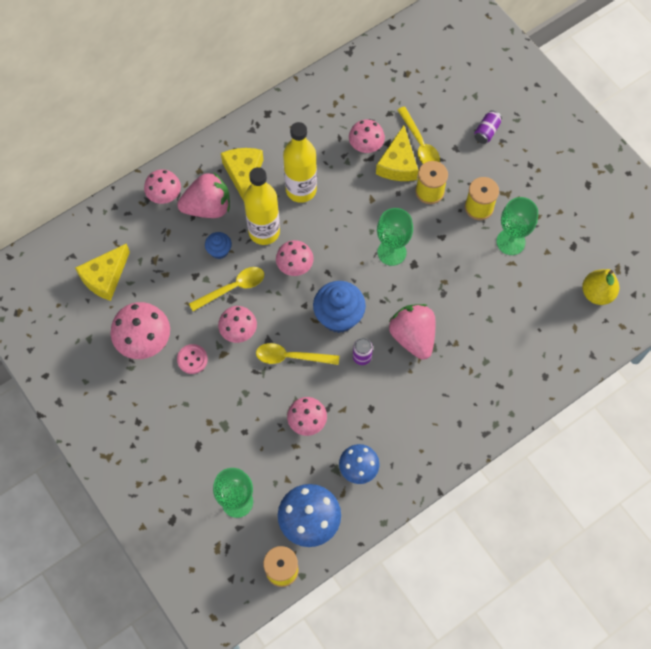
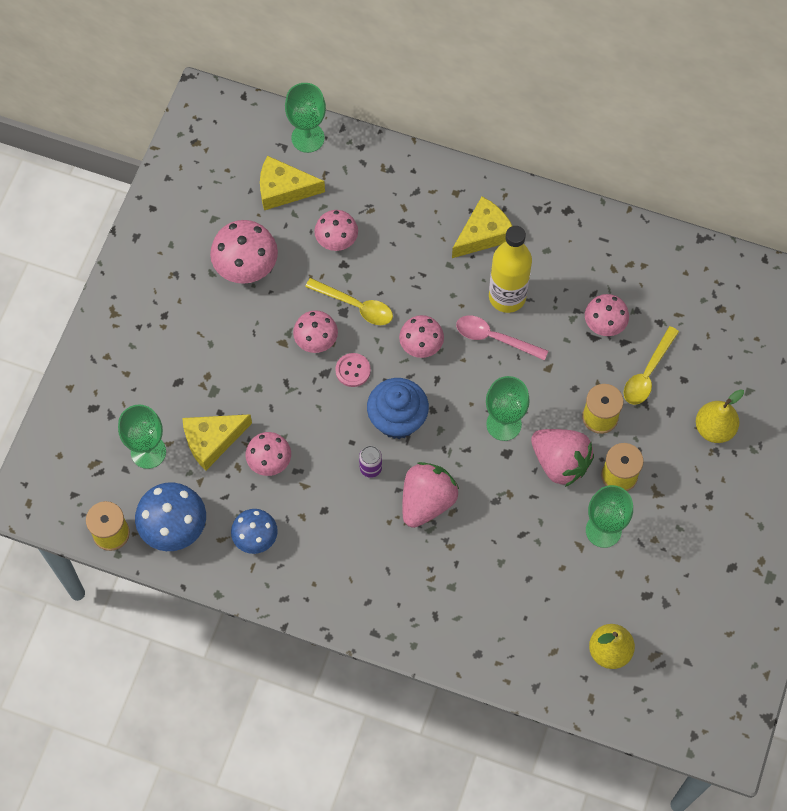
camera: 55 degrees right, 0 degrees up
(78, 236) = (308, 138): none -> green goblet
(164, 195) = (406, 181): pink mushroom -> pink mushroom (336, 240)
(192, 359) = (258, 320): pink button -> pink button (353, 370)
(208, 207) = (423, 227): pink strawberry -> pink strawberry (560, 462)
(219, 251) = (385, 268): blue cupcake -> none
(264, 232) = (436, 294): yellow bottle -> none
(291, 357) = (324, 404): yellow spoon -> none
(325, 217) = (494, 338): none -> pink spoon
(398, 164) = (607, 367): yellow cheese -> yellow cheese (212, 441)
(486, 131) = (714, 428): purple can -> yellow pear

